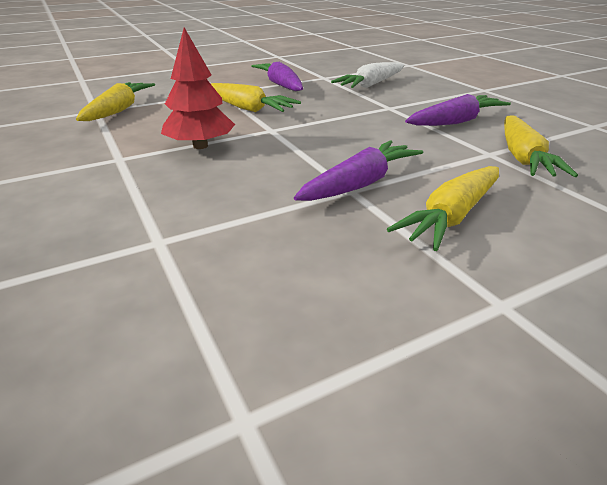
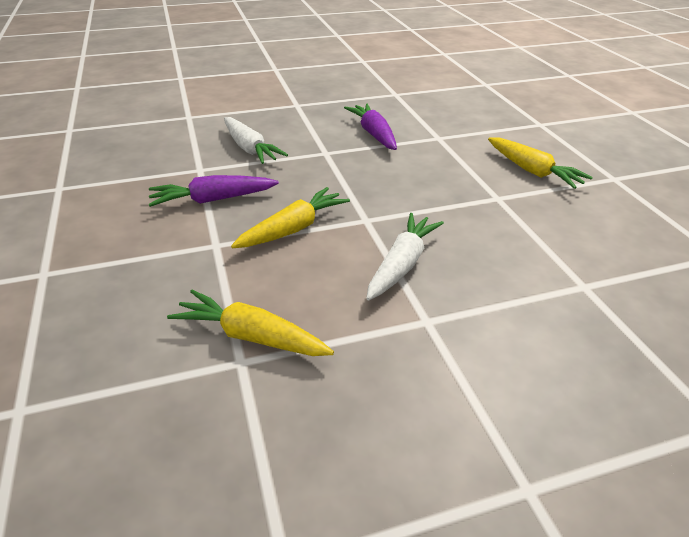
camera: 80 degrees left, 5 degrees up
(200, 146) = (402, 264): red tree -> white carrot
(360, 184) = (488, 193): purple carrot -> none
(523, 157) = (447, 129): yellow carrot -> none

